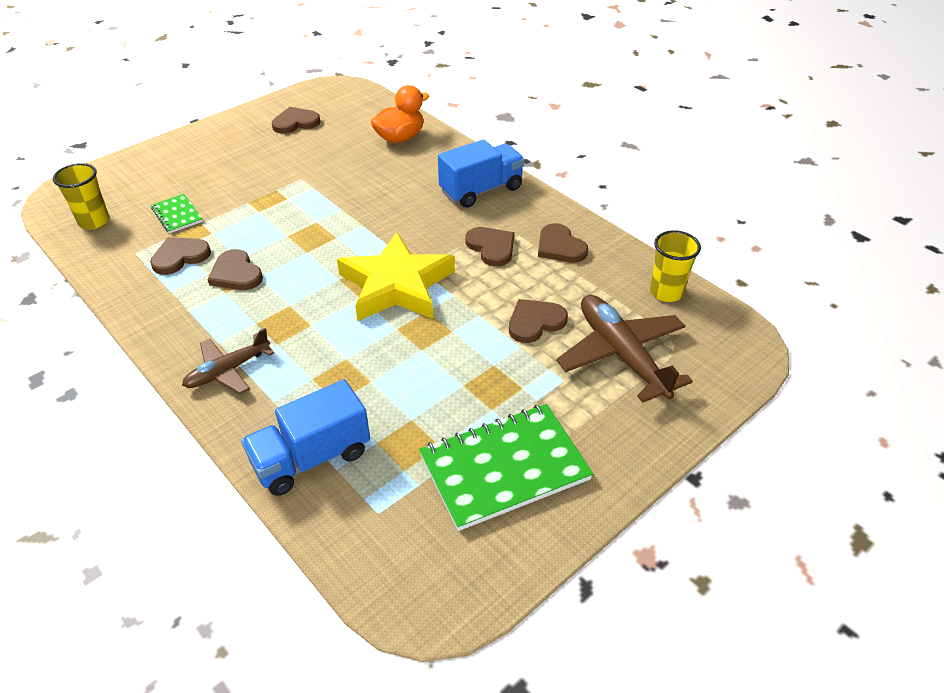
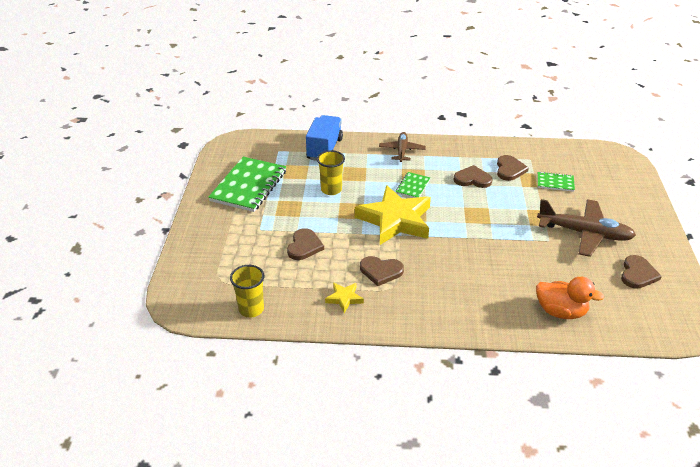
camera: 135 degrees right, 5 degrees down
(94, 221) = (578, 157): yellow cup -> yellow cup (331, 190)
(310, 310) = (413, 186): none -> green notebook
(400, 138) = (560, 311): orange duck -> orange duck turned 75 degrees counterclockwise
(481, 190) = (444, 306): blue truck -> none
(560, 246) = (344, 298): brown heart -> yellow star
(621, 354) = (243, 257): brown plane -> brown plane (584, 233)

